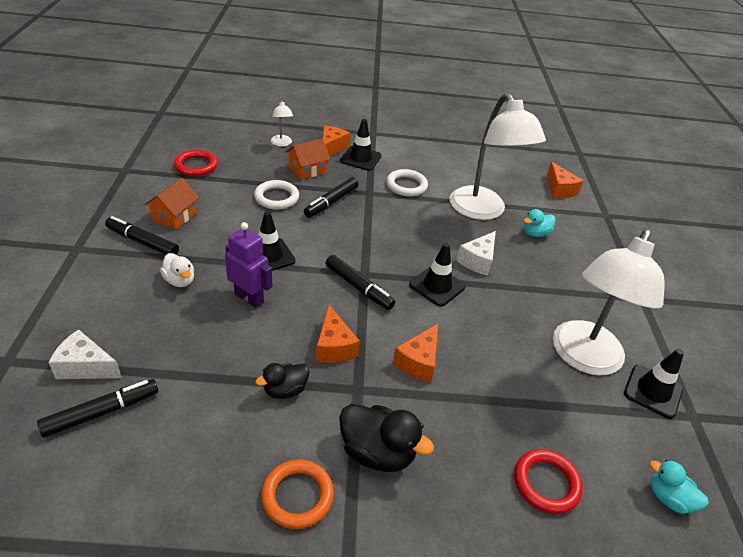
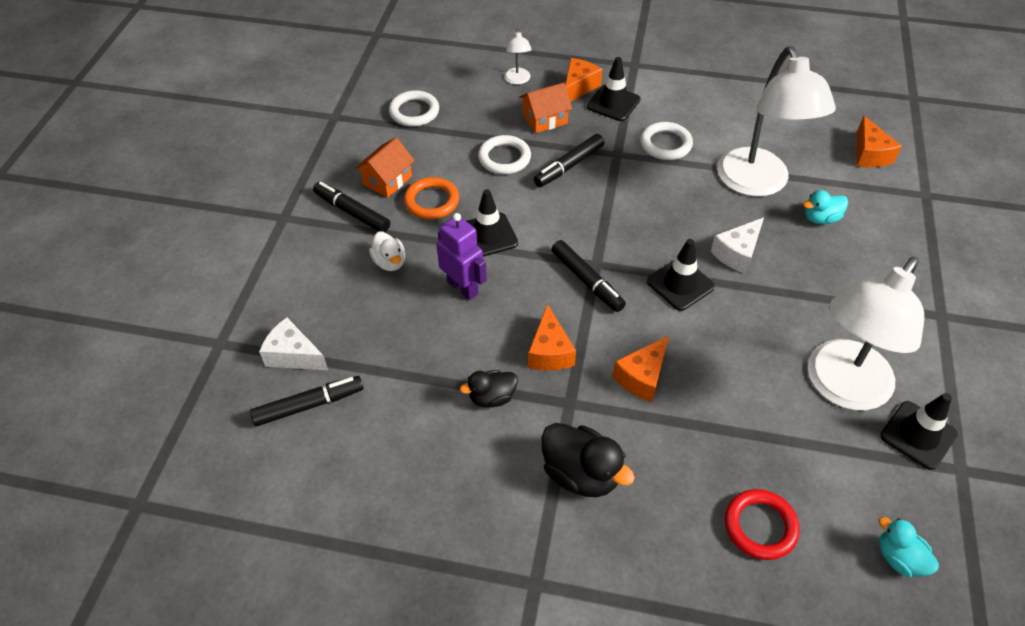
camera: 15 degrees right, 10 degrees up
(196, 166) = (414, 112): red ring -> white ring
(297, 496) = (493, 510): orange ring -> orange ring (431, 201)

